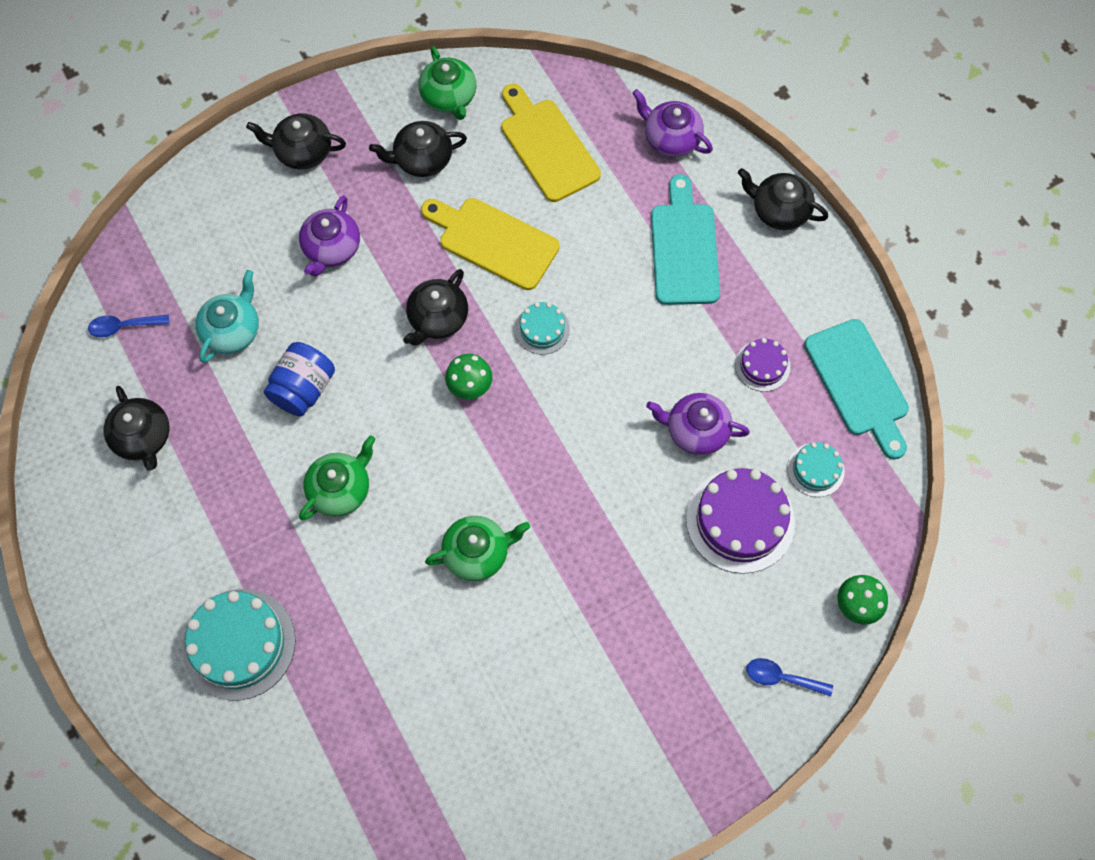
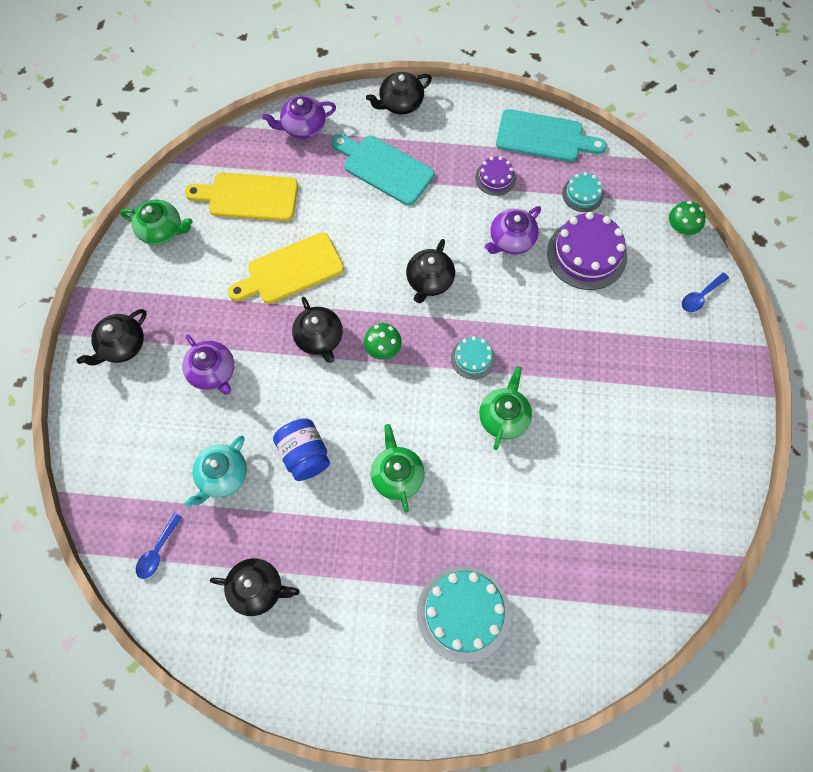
camera: 55 degrees left, 0 degrees up
(232, 330) = (222, 476): turquoise teapot -> turquoise teapot turned 120 degrees counterclockwise
(422, 159) = (194, 275): black teapot -> black teapot (429, 281)
(542, 329) = (376, 281): turquoise cake -> turquoise cake (473, 358)

